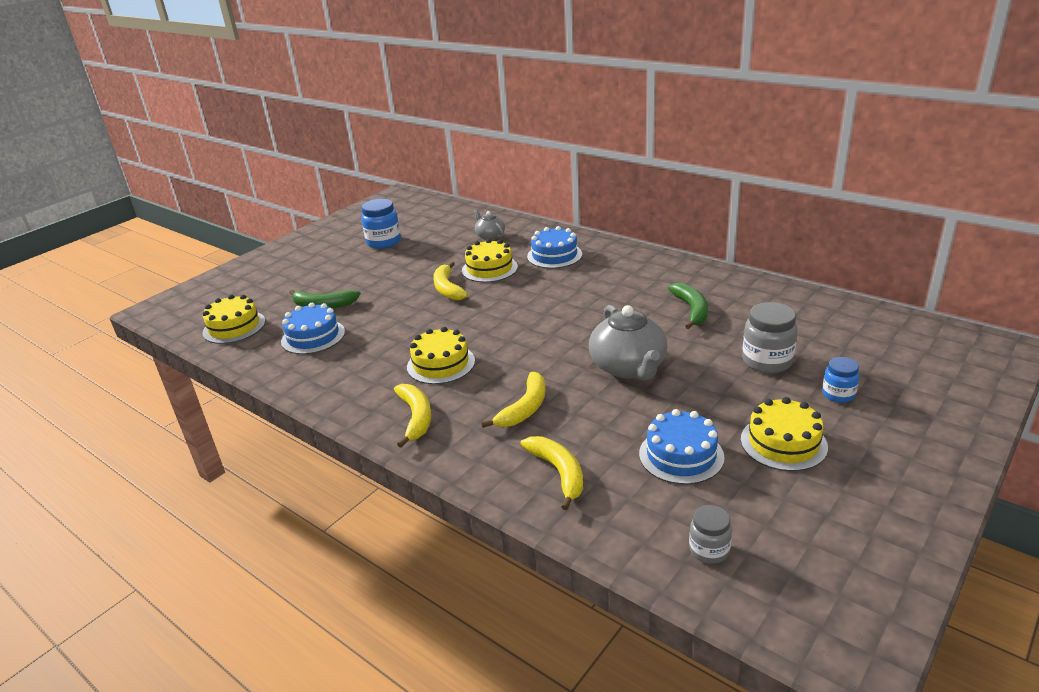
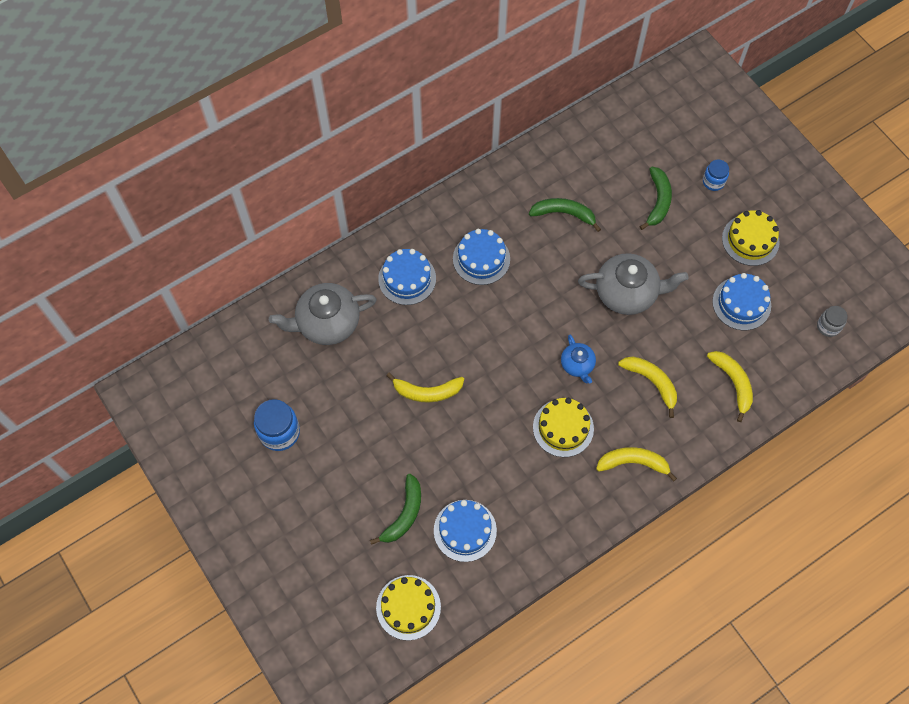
camera: 75 degrees left, 35 degrees up
(489, 269) = (404, 344): yellow cake -> none
(490, 236) = (327, 323): grey teapot -> grey teapot, size x1.86
(518, 356) = (577, 365): none -> blue teapot
(559, 473) = (733, 383): yellow banana -> yellow banana turned 75 degrees clockwise
(602, 281) = (481, 259): none -> blue cake
(767, 361) = (658, 201): grey jar -> green banana

